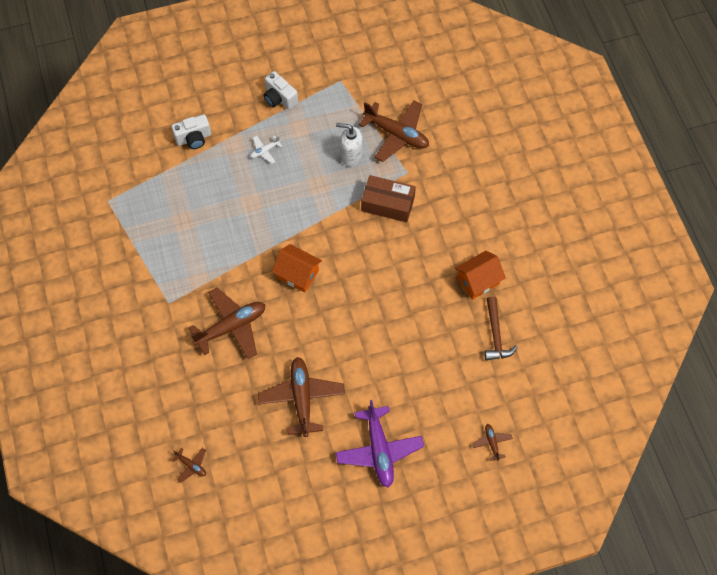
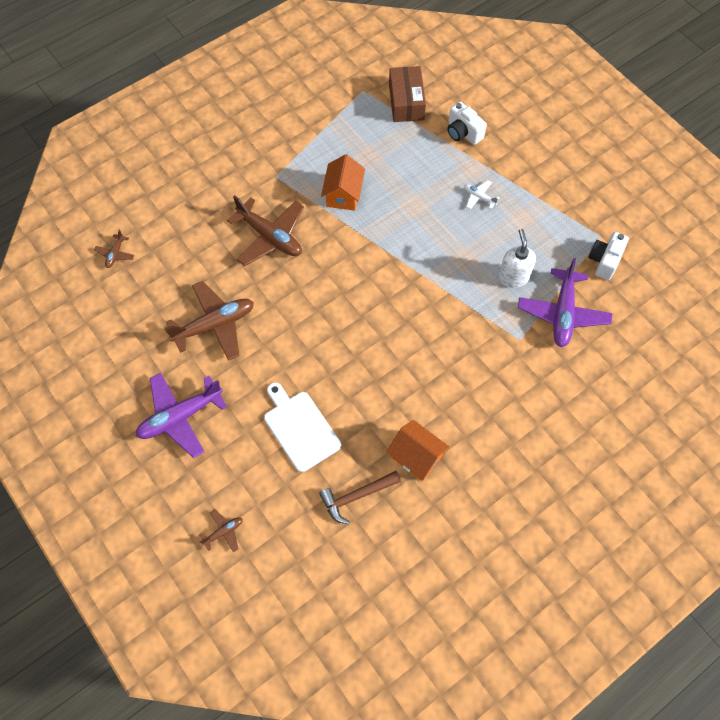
camera: 70 degrees right, 0 degrees up
(279, 98) = (548, 189): white camera -> white camera (604, 261)
(298, 274) = (351, 275): orange house -> orange house (343, 194)
(388, 204) = (471, 332): brown box -> brown box (406, 102)
(396, 134) = (562, 313): brown plane -> purple plane
(423, 358) = (300, 428): none -> white cutting board

